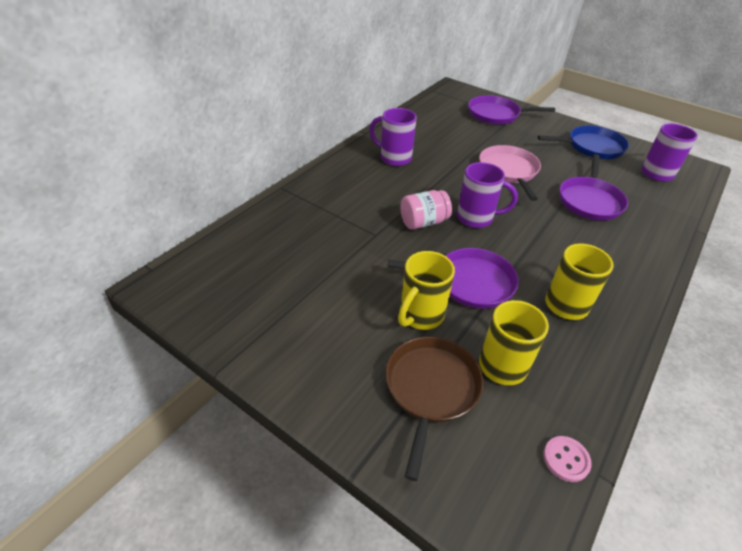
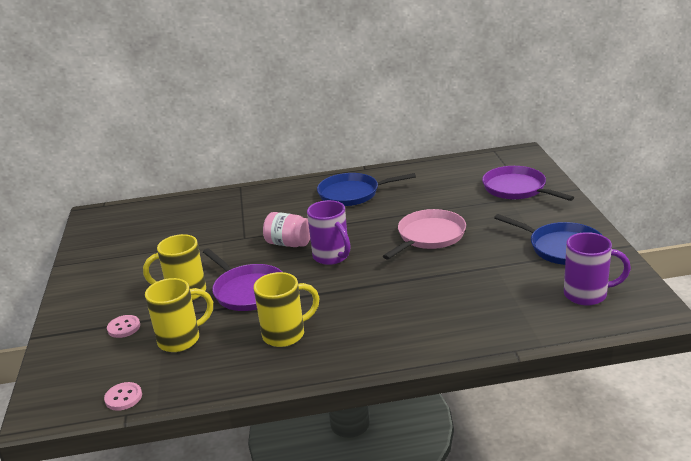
camera: 50 degrees right, 15 degrees down
(394, 158) = (352, 194): purple mug -> blue pan
(431, 389) = (124, 327): brown pan -> pink button
(590, 201) = (456, 285): purple pan -> none

